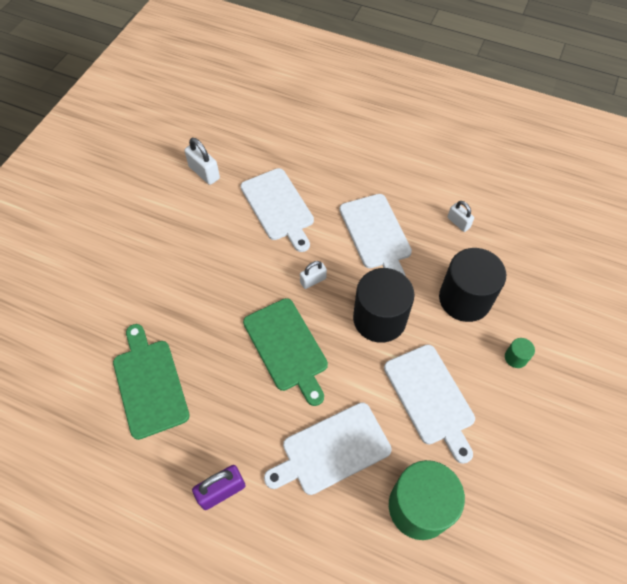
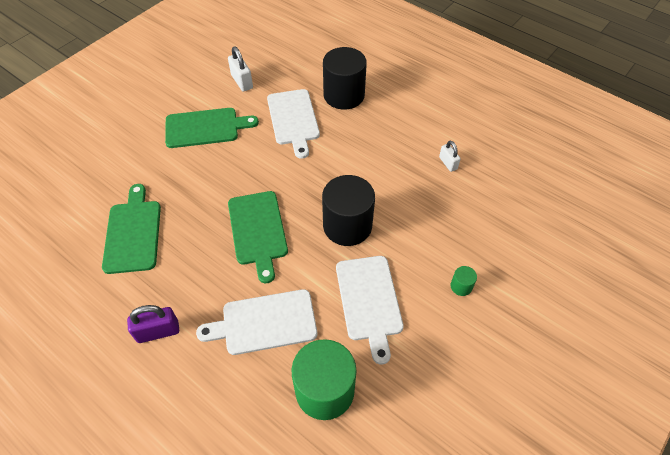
camera: 15 degrees right, 5 degrees down
(184, 238) = (205, 128): none -> green cutting board
(313, 280) = (301, 183): white padlock -> none
(376, 234) = (370, 157): white cutting board -> none
(465, 299) = (431, 226): black cylinder -> black cylinder (344, 95)

